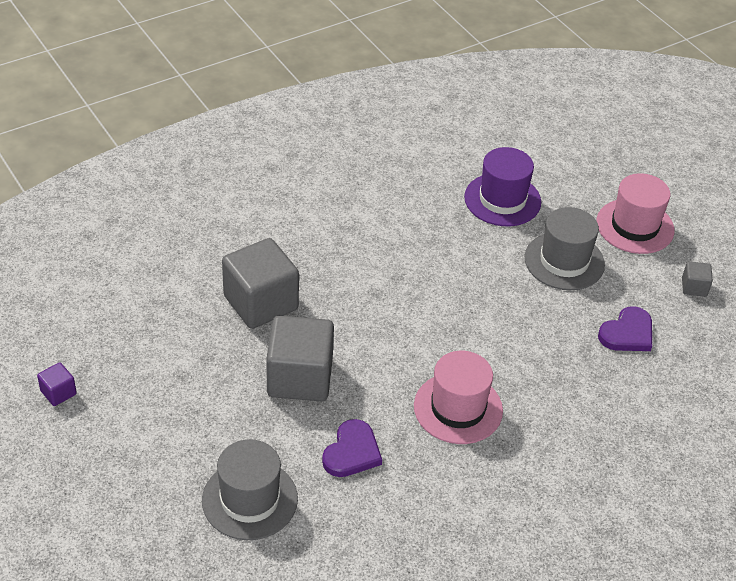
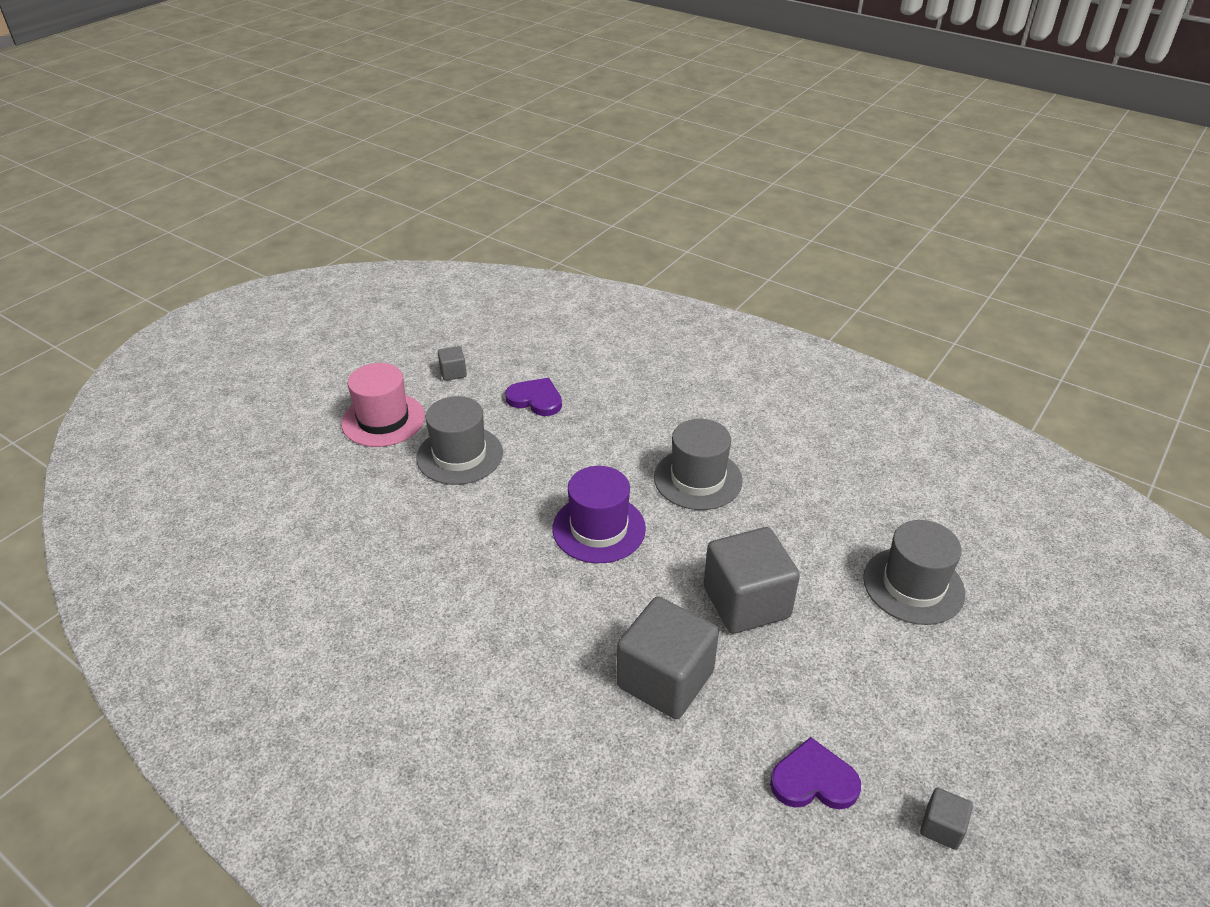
camera: 110 degrees left, 5 degrees down
(58, 392) = (941, 827): purple cube -> grey cube
(352, 452) = (802, 533): purple heart -> purple heart (813, 780)
(458, 408) = (698, 479): pink hat -> grey hat
(502, 200) = (381, 521): purple hat -> purple hat (599, 528)

